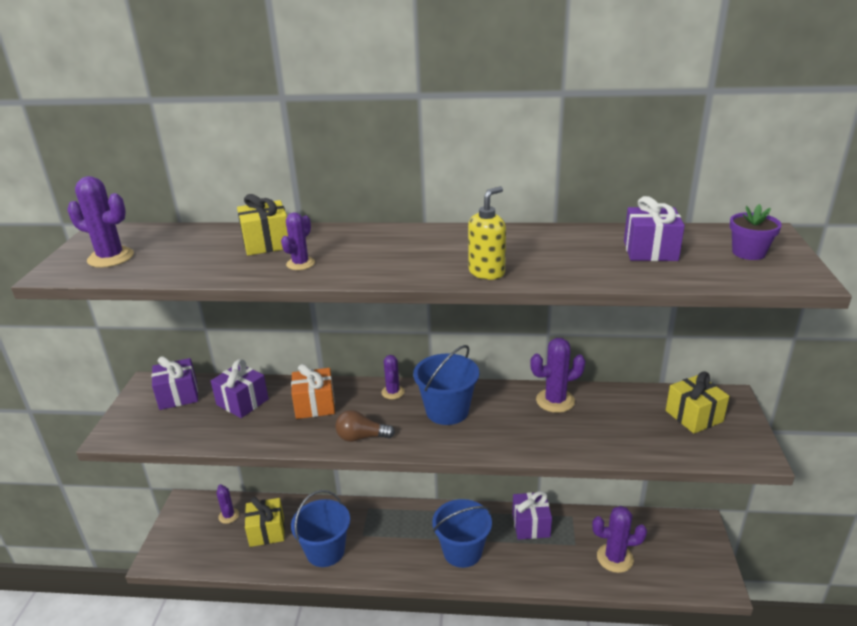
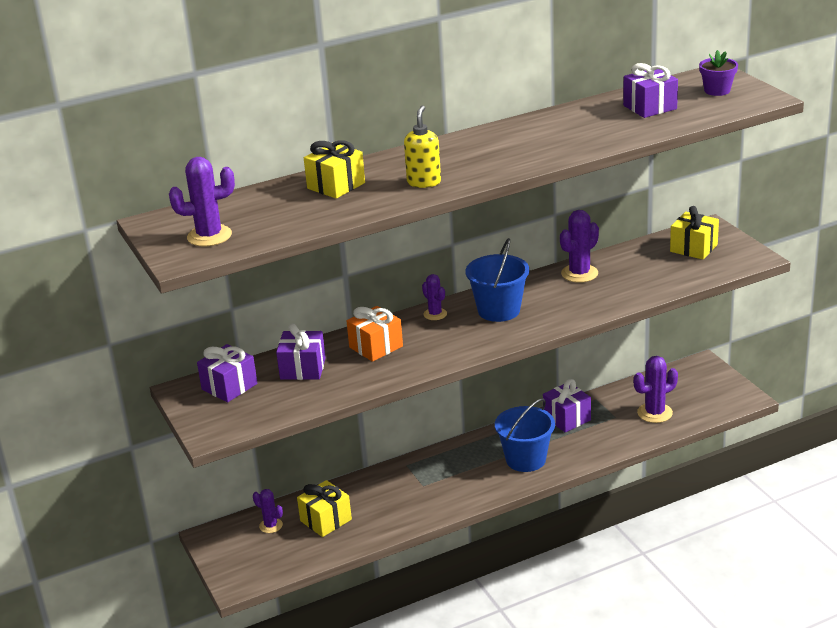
camera: 30 degrees left, 0 degrees up
(300, 264) = (394, 191): purple cactus -> none
(325, 551) = (401, 510): blue bucket -> none
(361, 437) = (448, 352): brown light bulb -> none
(487, 272) = (552, 154): yellow soap dispenser -> yellow soap dispenser (424, 182)

